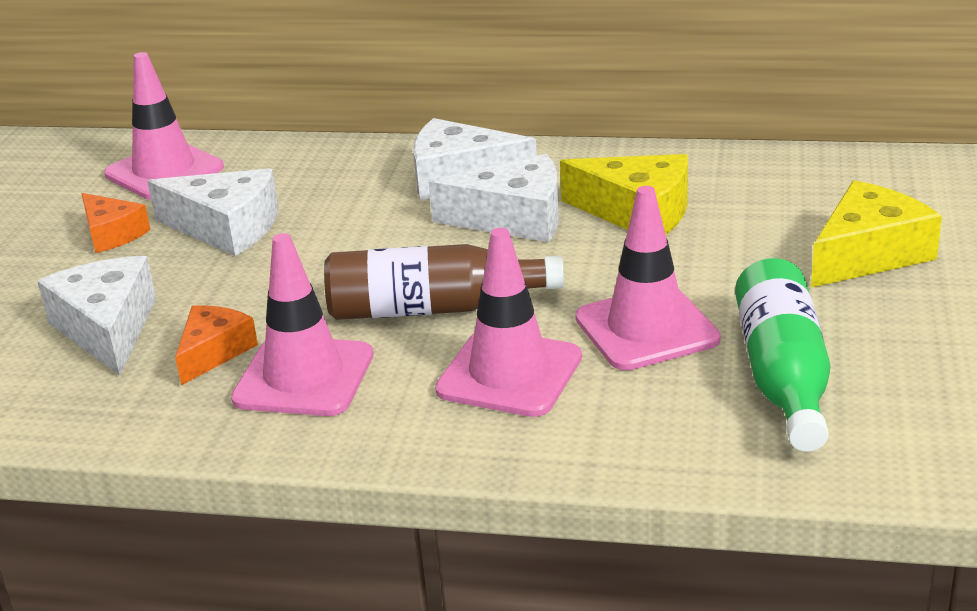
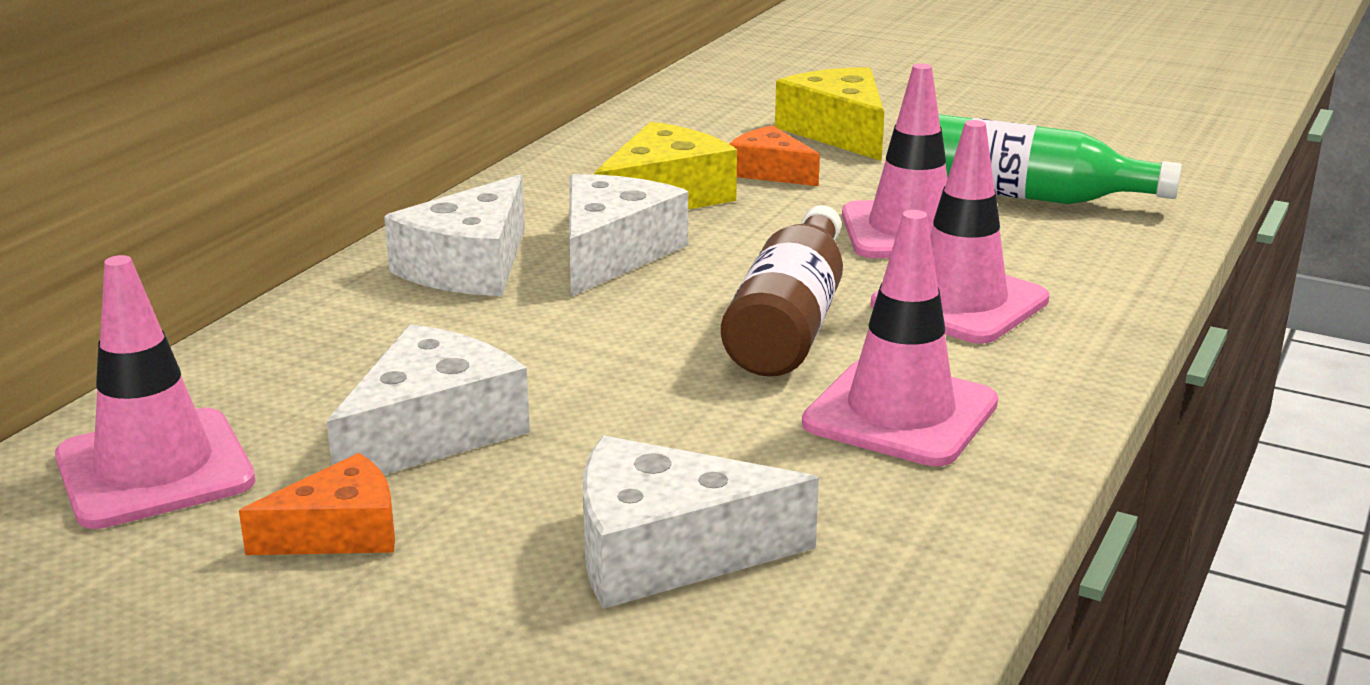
camera: 75 degrees left, 5 degrees down
(214, 352) = (797, 469): orange cheese -> orange cheese (770, 172)

